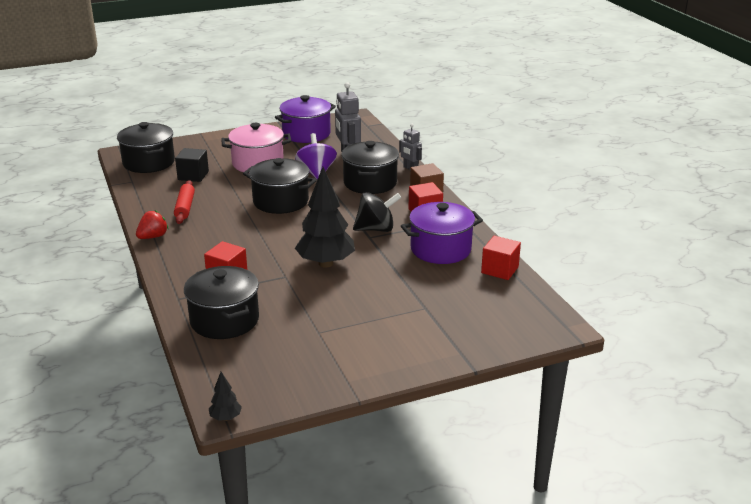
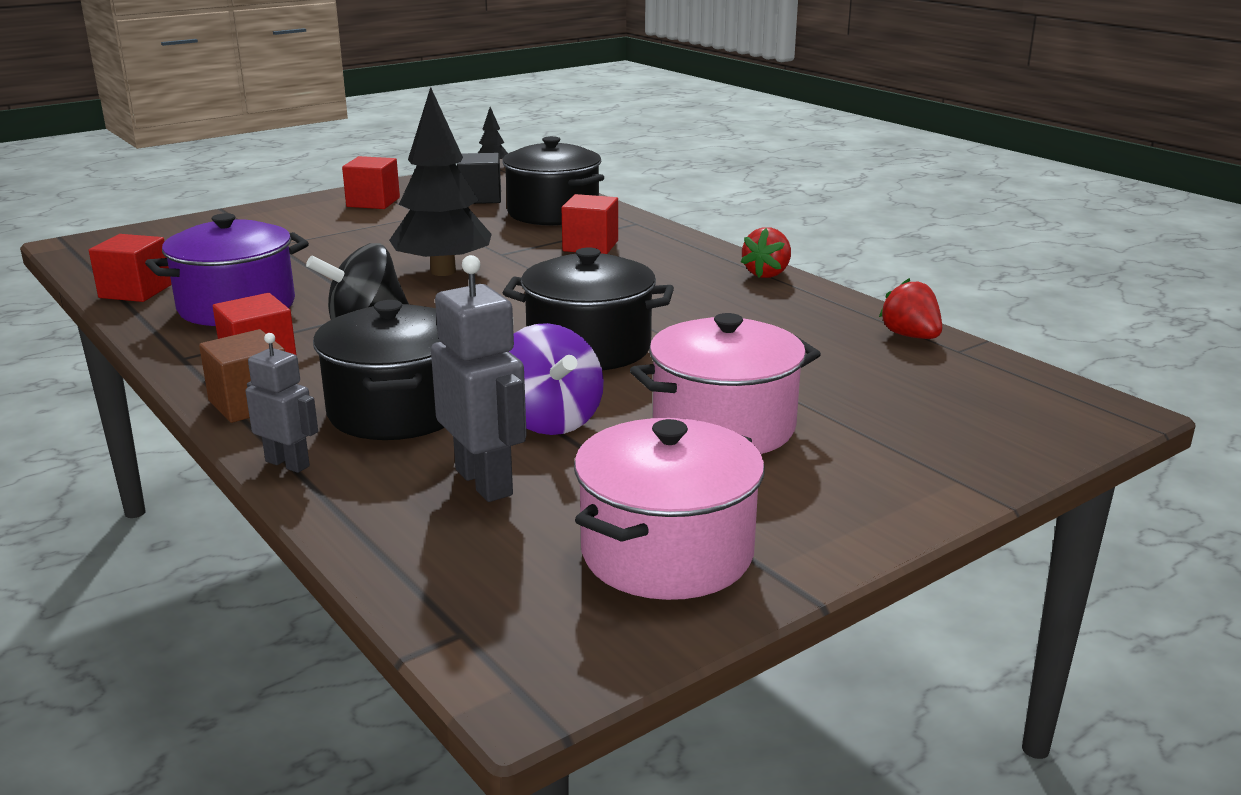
camera: 165 degrees right, 5 degrees down
(140, 190) = (910, 336): none -> red strawberry
(149, 162) = (996, 394): black pot -> none
(185, 207) = (773, 317): red rolling pin -> none
(193, 175) = (844, 377): black cube -> black cube (480, 198)
(306, 134) = (667, 553): purple pot -> pink pot
(351, 359) = (373, 202): none -> red cube

